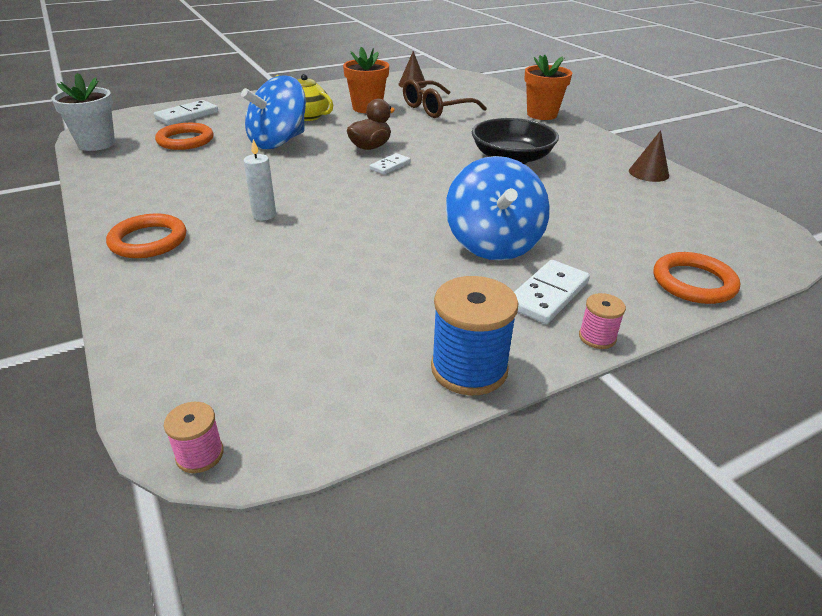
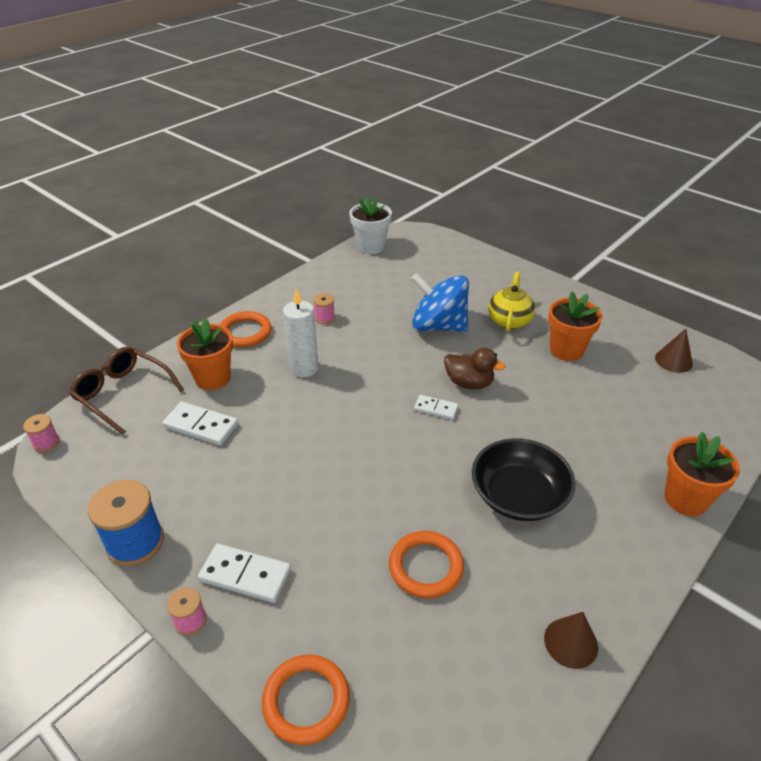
camera: 70 degrees right, 5 degrees up
(185, 140) = (406, 280): orange ring -> orange ring (426, 567)
(187, 116) = (453, 260): white domino -> white domino (201, 426)
(190, 189) = (324, 318): none -> pink spool
(213, 276) = (213, 378): none -> orange flower pot
(264, 215) = (304, 368): white candle -> white candle, size x1.52
(435, 109) = (612, 400): brown glasses -> brown glasses (122, 393)
(493, 244) = (318, 519): blue spinning top -> none

